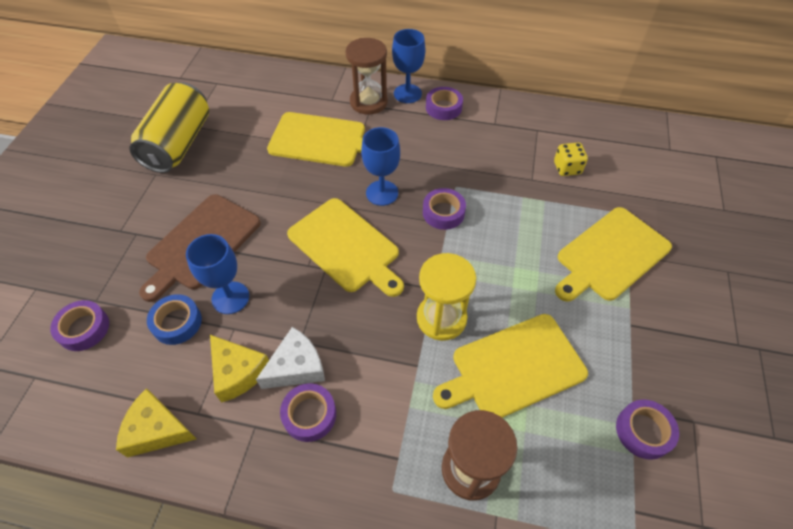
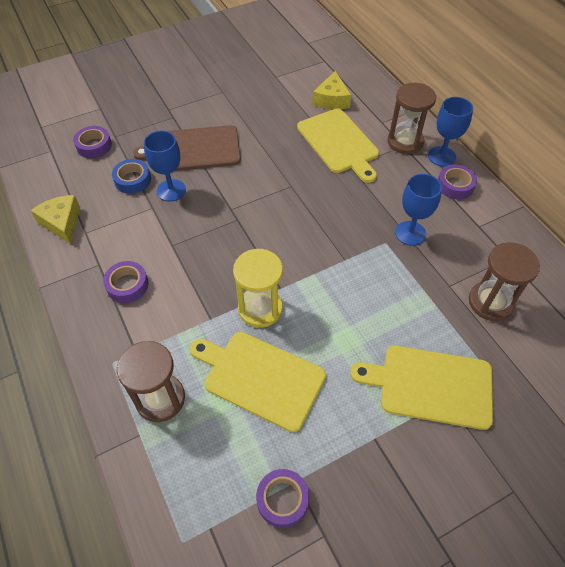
camera: 50 degrees right, 0 degrees up
(178, 144) = (256, 83): yellow can -> none
(238, 372) = (126, 231): yellow cheese -> yellow cheese (331, 99)
(296, 367) = (153, 256): white cheese -> none
(346, 247) = (265, 218): yellow cutting board -> none
(382, 193) = (331, 205): blue goblet -> blue goblet (410, 233)
(443, 212) = (352, 251): purple tape -> none
(567, 168) = (490, 302): yellow dice -> brown hourglass

